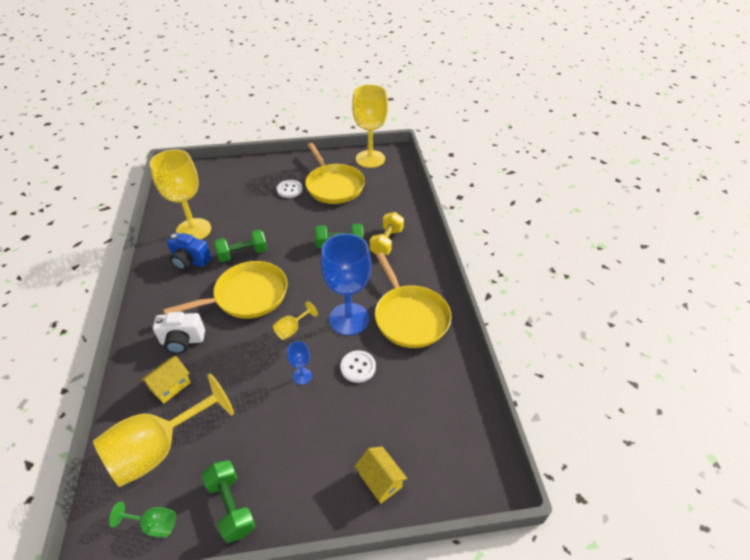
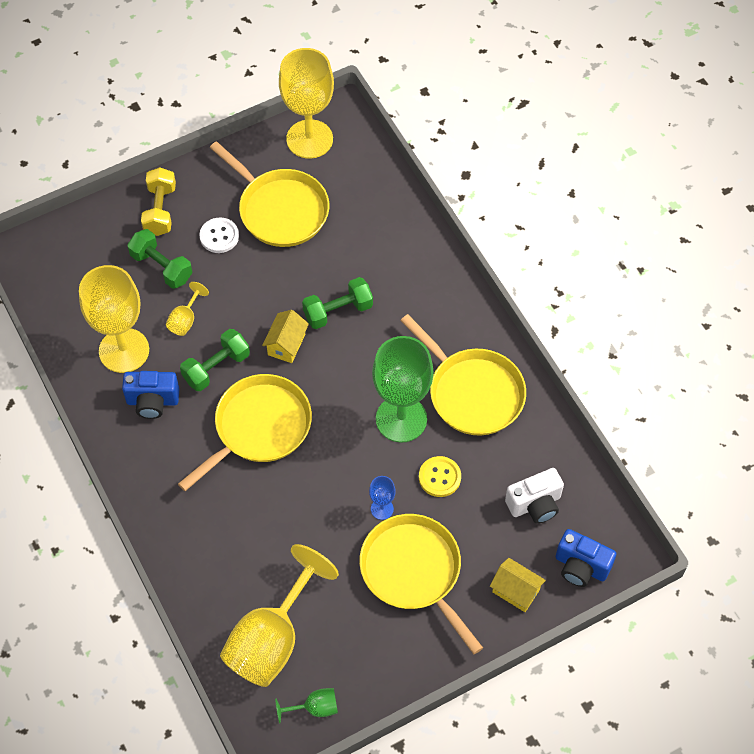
camera: 20 degrees left, 15 degrees up
(170, 386) = (239, 571): yellow house -> yellow house (286, 344)
(182, 341) = (216, 513): white camera -> white camera (535, 504)
(231, 506) = (381, 665): green dumbbell -> green dumbbell (161, 267)
(292, 329) = (339, 455): yellow goblet -> yellow goblet (185, 320)
(301, 433) = (413, 571): none -> yellow pan
(349, 319) = (401, 419): blue goblet -> green goblet
(358, 367) = (439, 477): white button -> yellow button
(386, 242) = (398, 288): yellow dumbbell -> yellow dumbbell (160, 210)
(447, 479) = (581, 567): none -> blue camera

